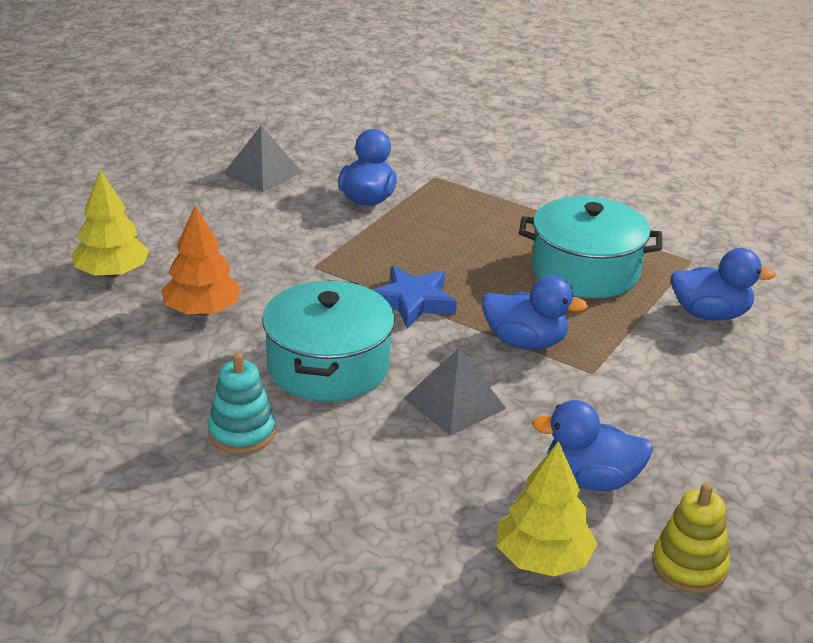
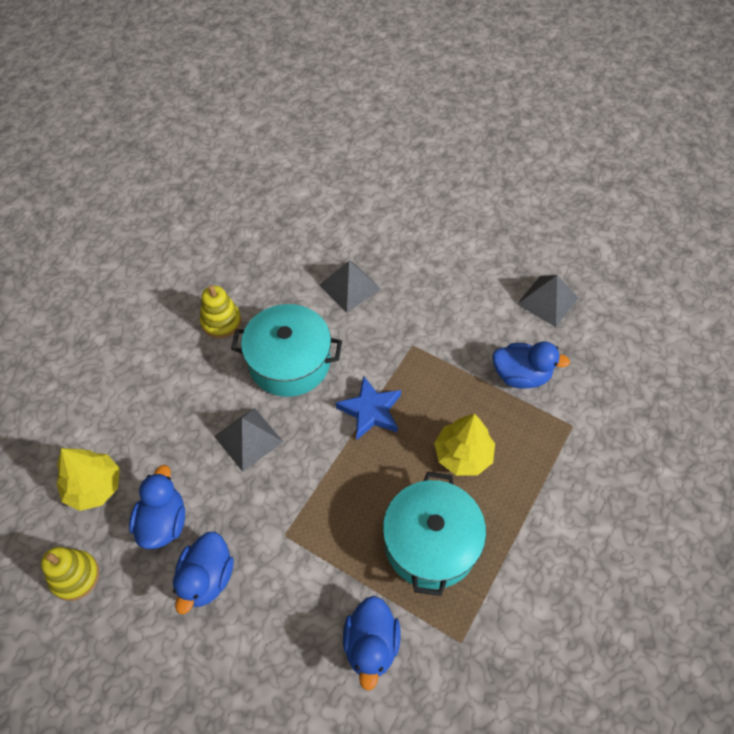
camera: 90 degrees right, 25 degrees up
(112, 273) = (390, 233): yellow tree -> yellow tree (463, 455)
(202, 310) = (350, 286): orange tree -> grey pyramid
(242, 433) = (221, 322): turquoise stacking toy -> yellow stacking toy
(525, 342) = (322, 488): blue duck -> blue duck (207, 578)

